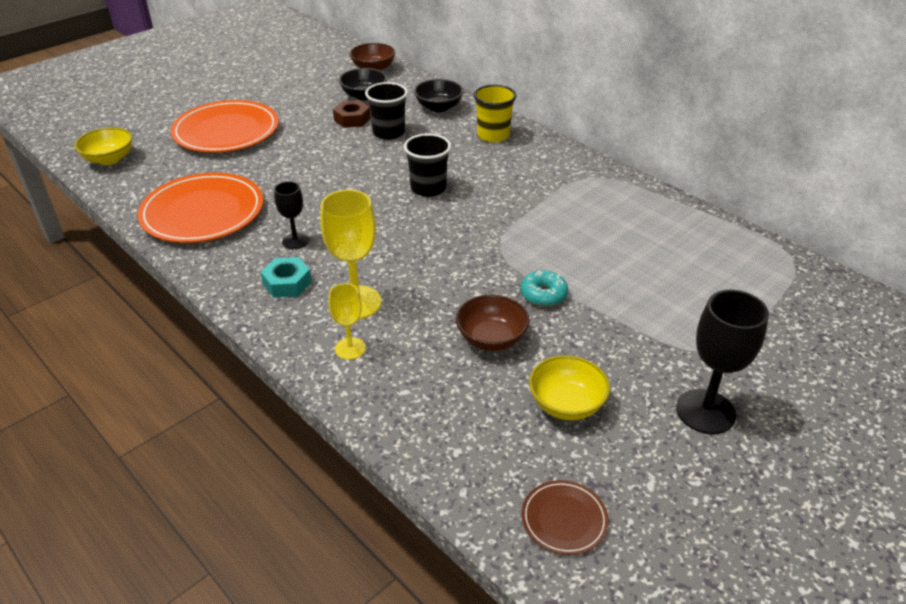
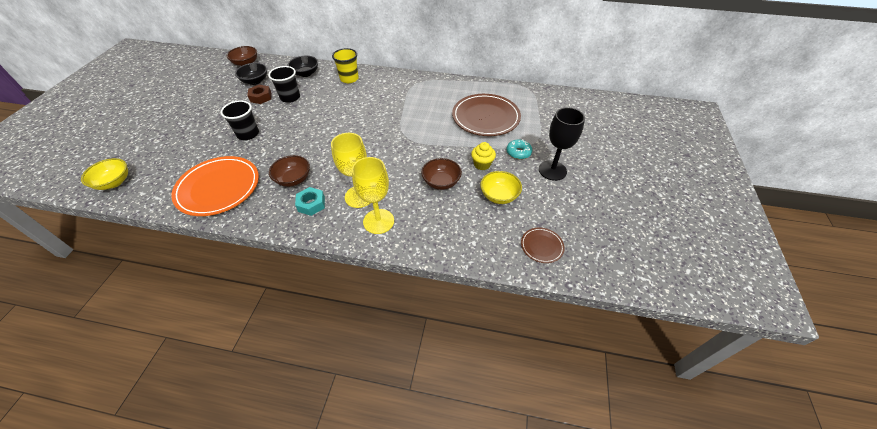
camera: 35 degrees left, 10 degrees up
(226, 131) = (185, 133): orange plate -> none
(295, 241) = (293, 179): black goblet -> brown bowl
(350, 348) = (378, 221): yellow goblet -> yellow goblet, size x1.73
(428, 188) = (341, 120): black cup -> black cup (248, 134)
(543, 294) = (445, 150): turquoise donut -> turquoise donut (518, 152)
(584, 343) = (482, 164): none -> yellow cupcake
(662, 274) = (485, 117): none -> brown plate

